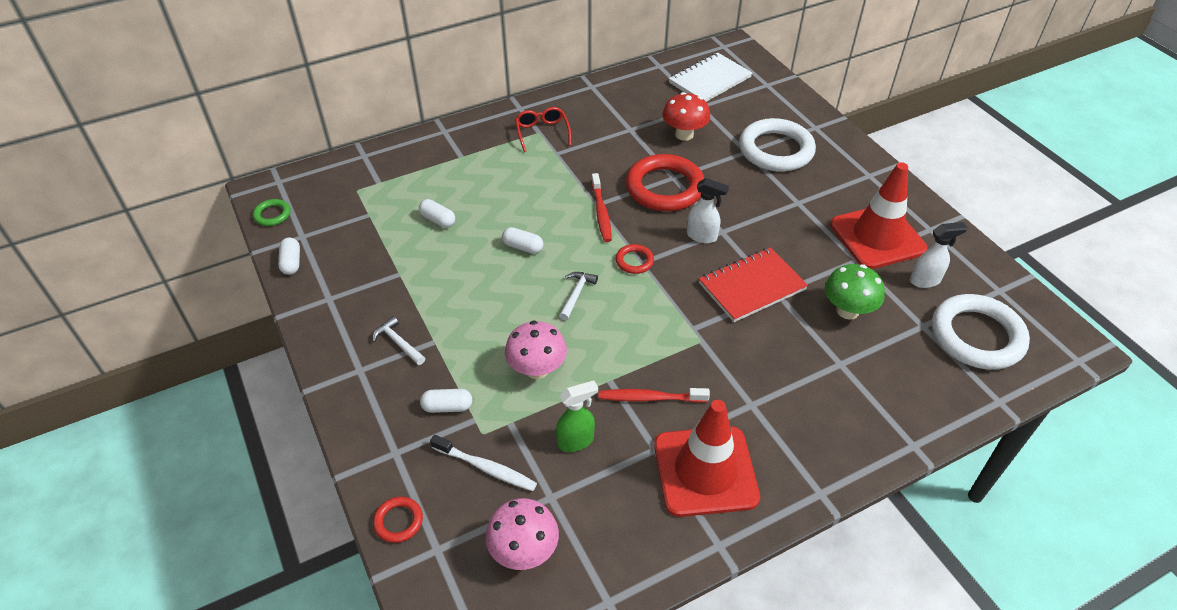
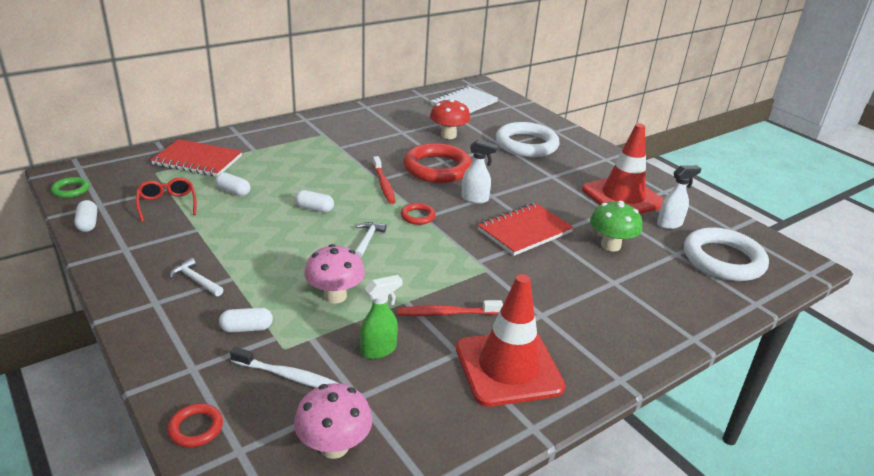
camera: 10 degrees left, 15 degrees down
(401, 173) = (198, 160): none -> red notebook
(542, 132) = (326, 134): red glasses -> red glasses (167, 204)

